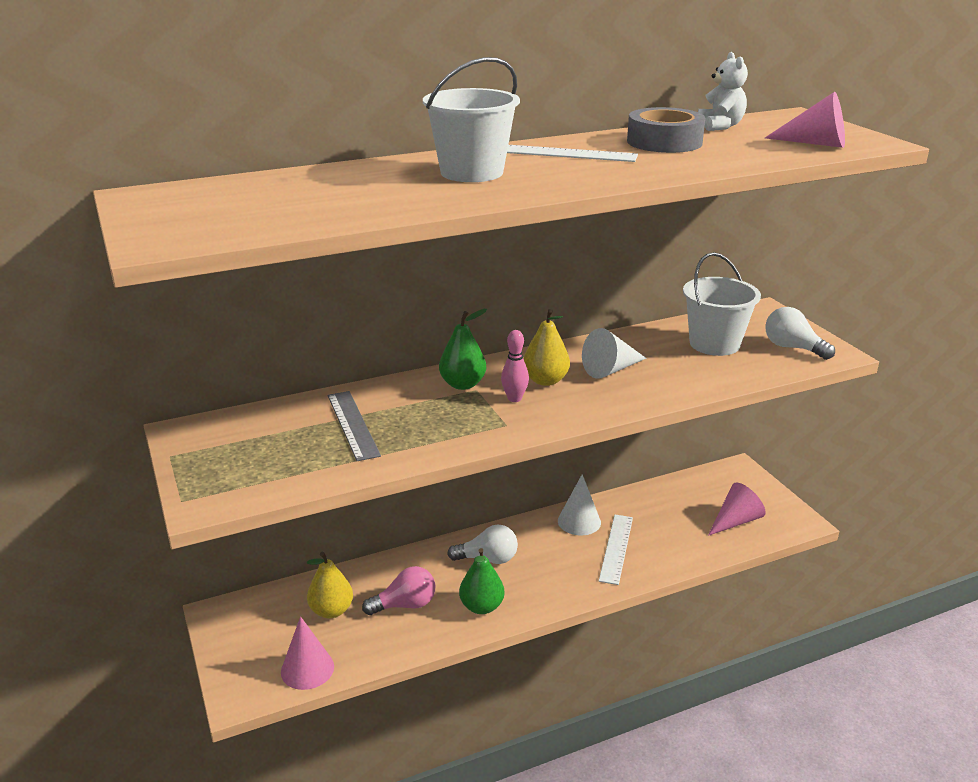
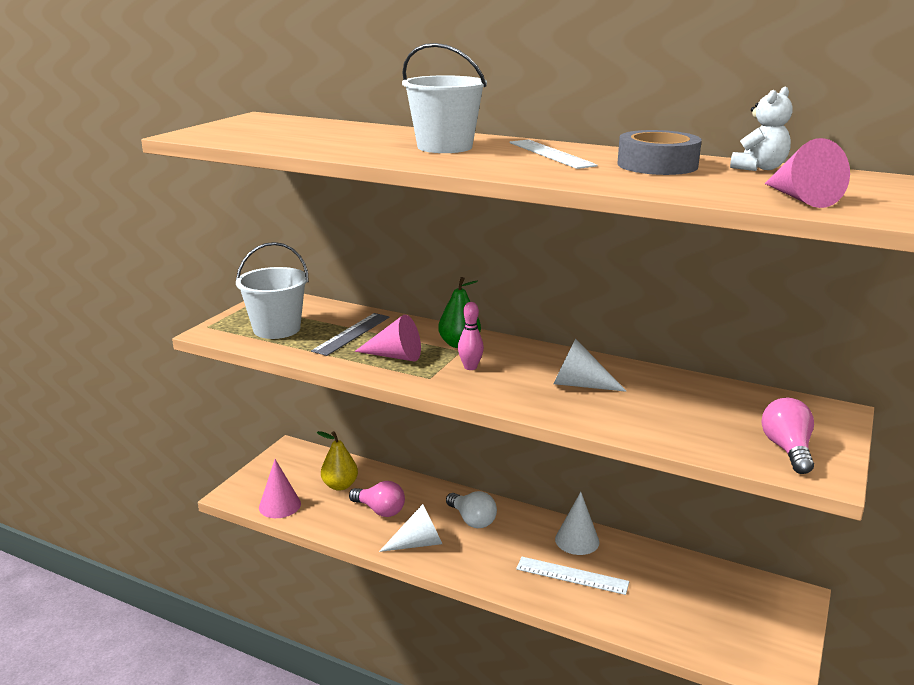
camera: 50 degrees right, 5 degrees down
(481, 606) = (418, 543): green pear -> white cone
(545, 380) = (516, 368): yellow pear -> none
(616, 548) = (572, 575): white ruler -> white ruler turned 45 degrees clockwise
(714, 344) = (713, 411): white bucket -> white bucket (276, 329)
(735, 521) = (713, 629): pink cone -> pink cone (395, 356)
(792, 348) = (787, 449): white light bulb -> pink light bulb

